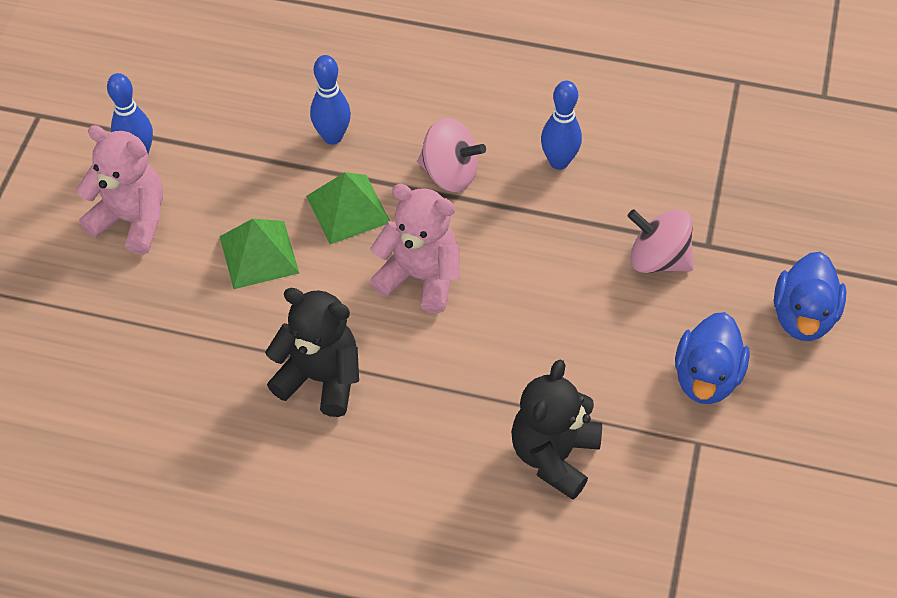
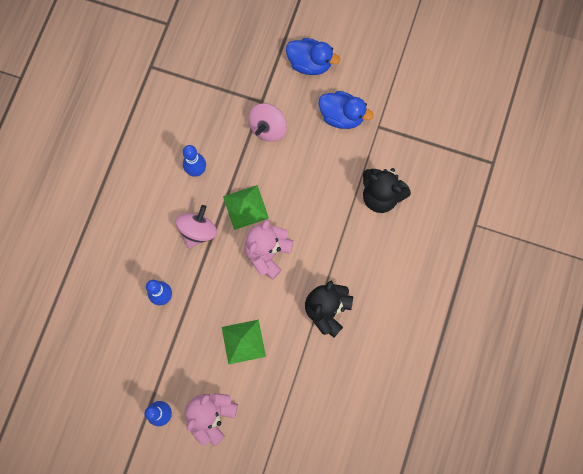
camera: 85 degrees left, 20 degrees up
(348, 209) = (217, 290): green pyramid -> green pyramid (245, 207)

